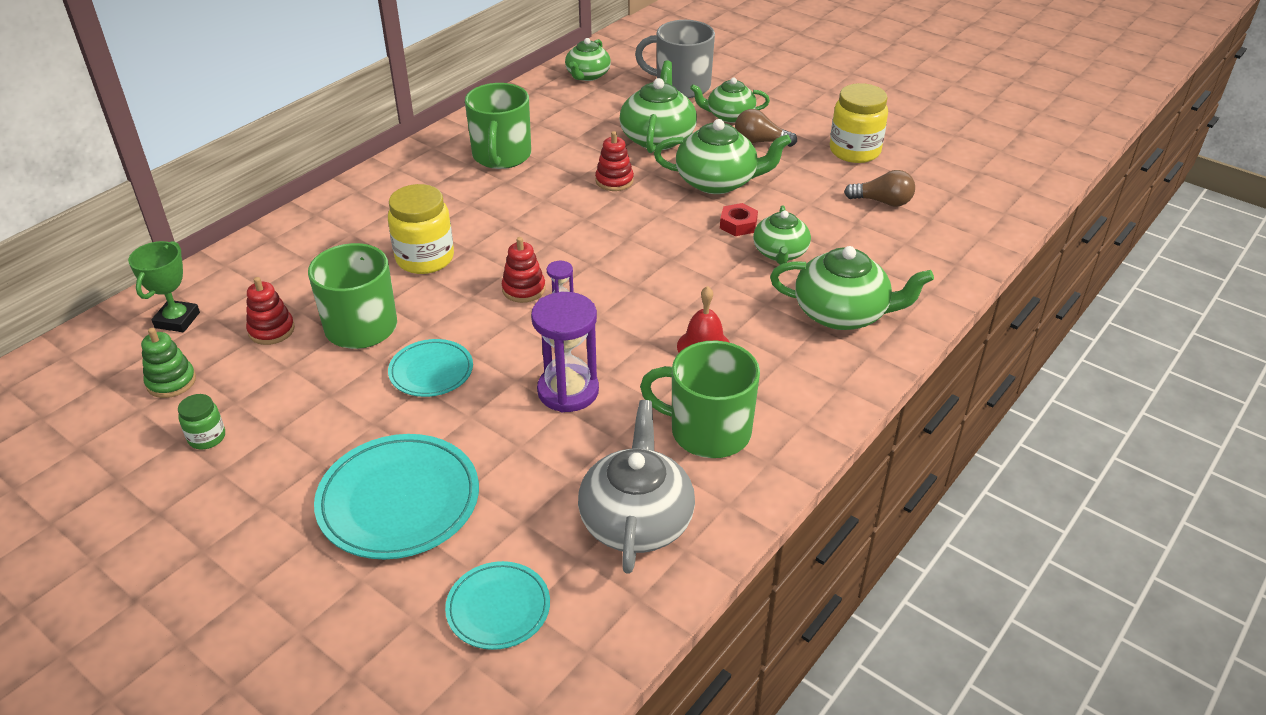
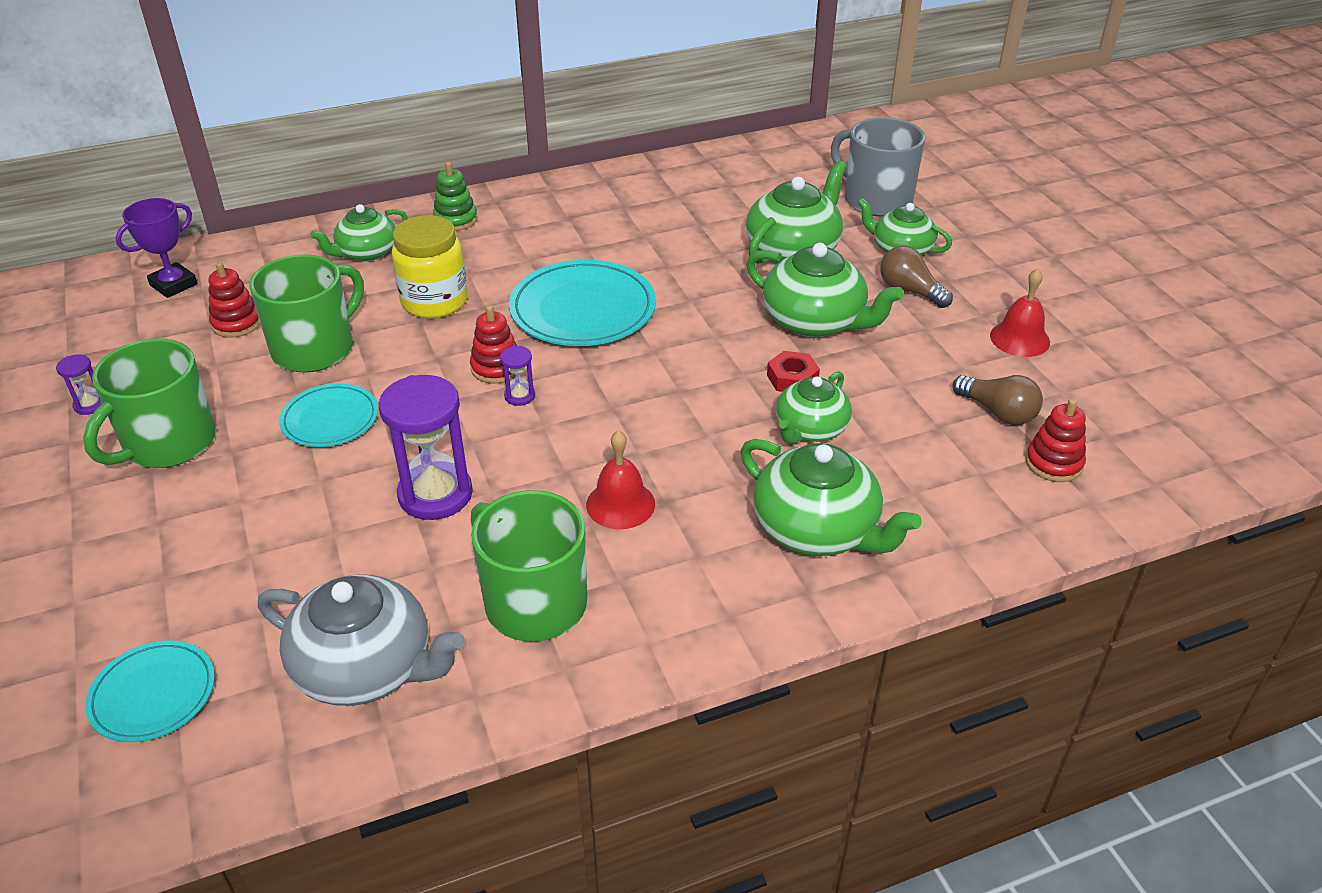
camera: 30 degrees right, 0 degrees up
(171, 382) = (114, 341): green stacking toy -> green stacking toy (455, 220)
(177, 320) = (173, 285): green trophy -> purple trophy
(207, 437) = (90, 405): green jar -> purple hourglass
(399, 501) = (177, 539): turquoise plate -> turquoise plate (583, 310)
(501, 156) = (608, 219): green mug -> green mug (168, 443)
(587, 75) = (780, 159): green teapot -> green teapot (366, 252)
(614, 181) = (700, 283): red stacking toy -> red stacking toy (1053, 463)
(636, 520) = (366, 667): grey teapot -> grey teapot turned 75 degrees clockwise
(854, 151) = (1019, 338): yellow jar -> red bell

